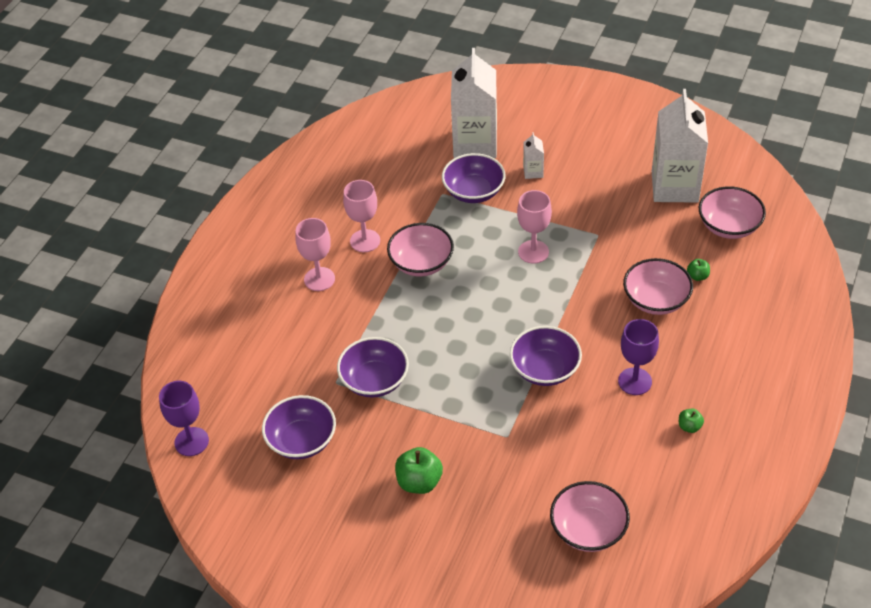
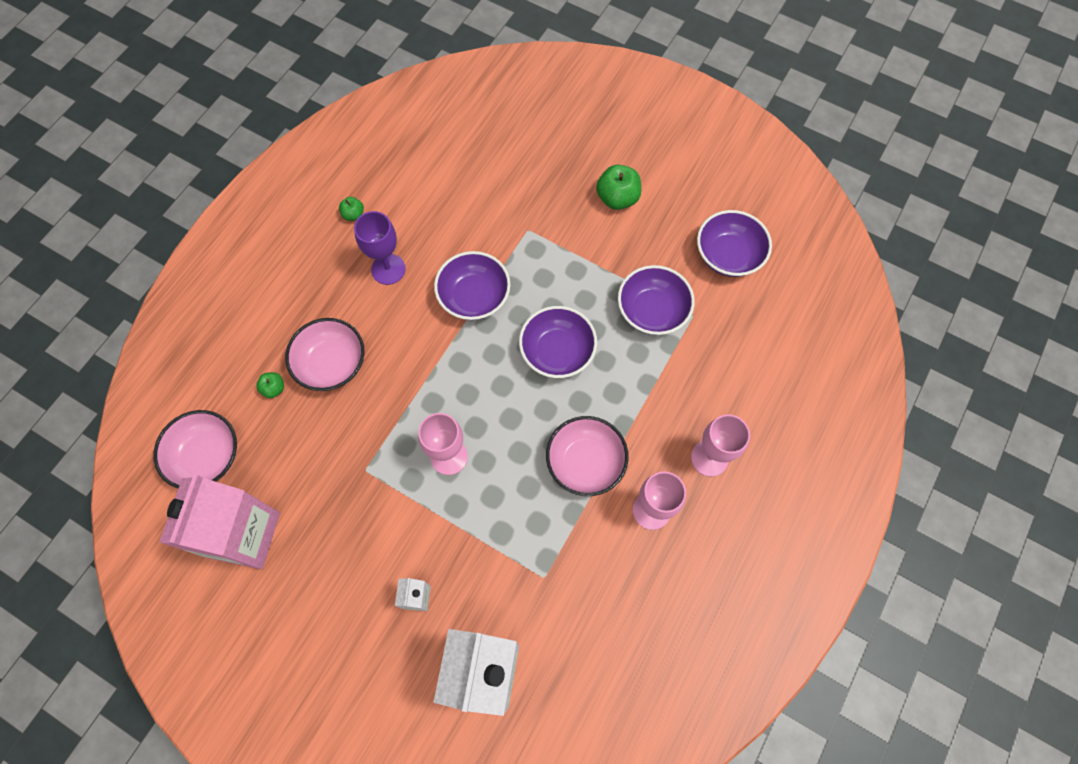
camera: 175 degrees left, 20 degrees up
(191, 441) = (839, 270): purple goblet -> none
(474, 191) = (502, 573): purple bowl -> purple bowl (557, 352)
(588, 529) = (475, 136): pink bowl -> none
(674, 186) = (244, 535): white carton -> pink carton

